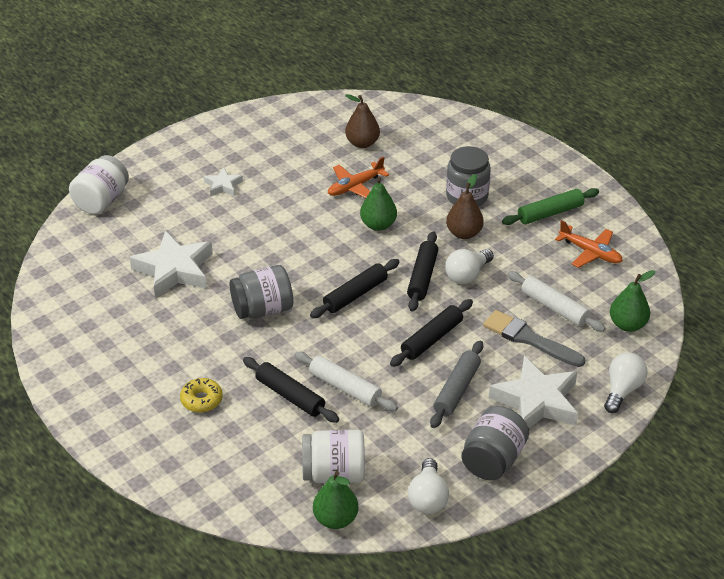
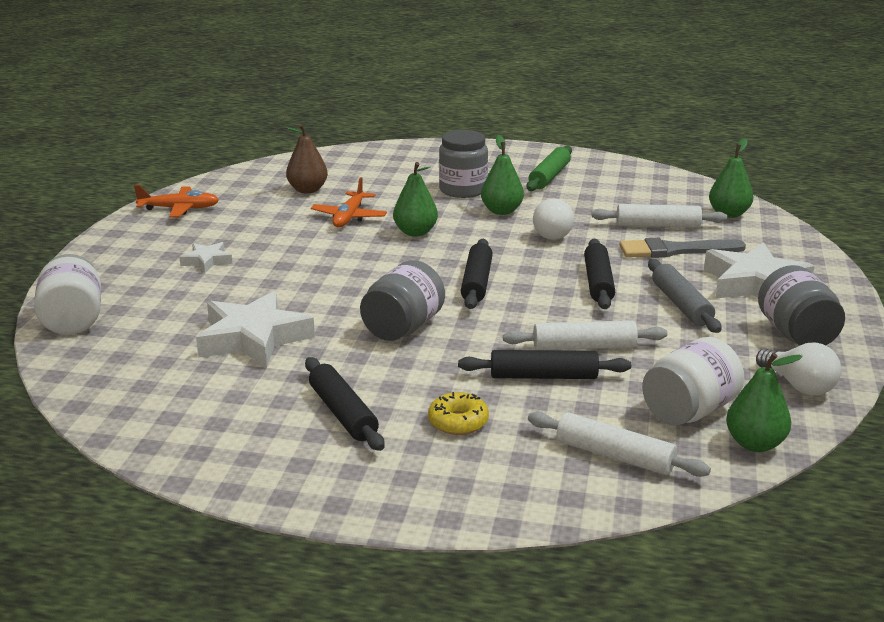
camera: 40 degrees left, 15 degrees down
(249, 476) = (614, 455): none -> white rolling pin
(422, 277) = (516, 249): black rolling pin -> black rolling pin (343, 413)
(464, 233) = (501, 211): brown pear -> green pear
(590, 252) = (622, 186): orange plane -> orange plane (179, 209)
(622, 390) = (800, 250): white light bulb -> none

